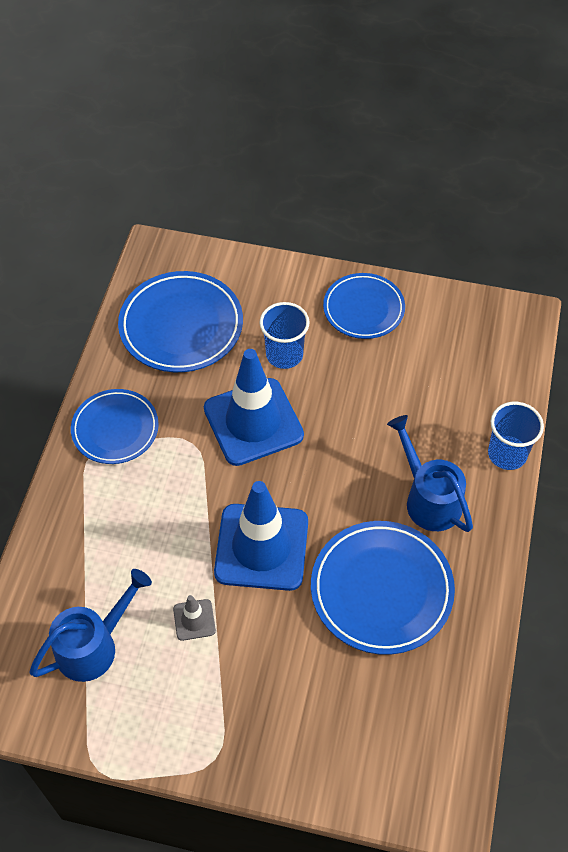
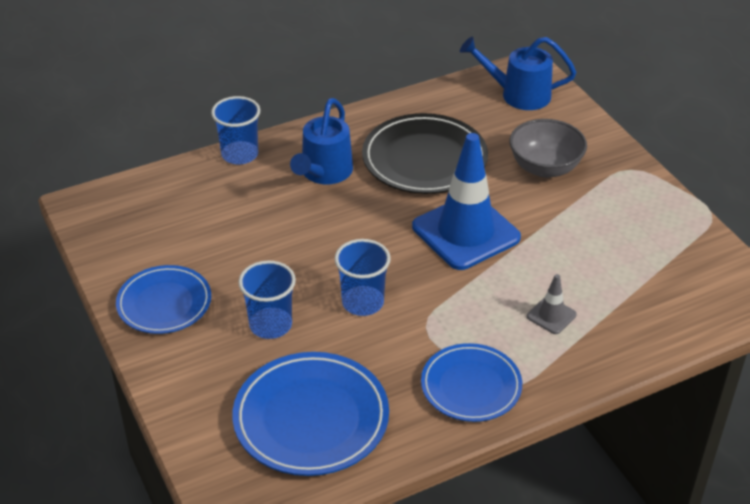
camera: 130 degrees left, 15 degrees down
(94, 645) = (647, 270): blue watering can -> blue watering can (518, 94)
(194, 620) = (562, 232): grey traffic cone -> grey traffic cone (551, 315)
(253, 422) = (362, 302): blue traffic cone -> blue cup
(283, 682) = (545, 167): none -> grey bowl
(381, 590) = (424, 159): blue plate -> black plate

